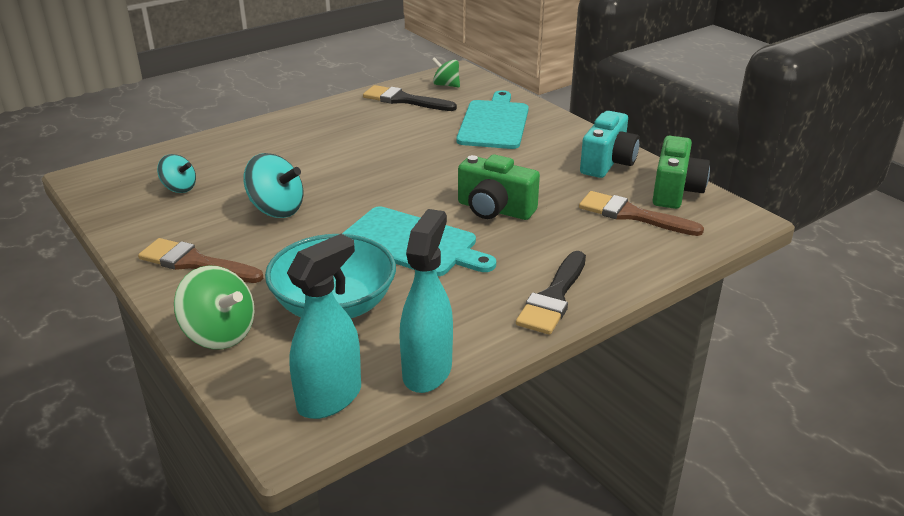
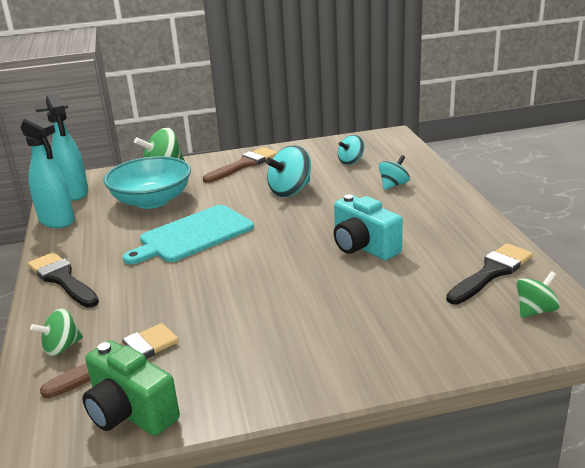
camera: 115 degrees right, 5 degrees down
(247, 155) = (393, 185): none -> turquoise spinning top
(494, 123) = (396, 323): turquoise cutting board -> none
(494, 209) = (206, 280): green camera -> none
(607, 163) = (235, 381): turquoise camera -> turquoise camera (363, 247)
(647, 249) = (61, 347): none -> green spinning top

